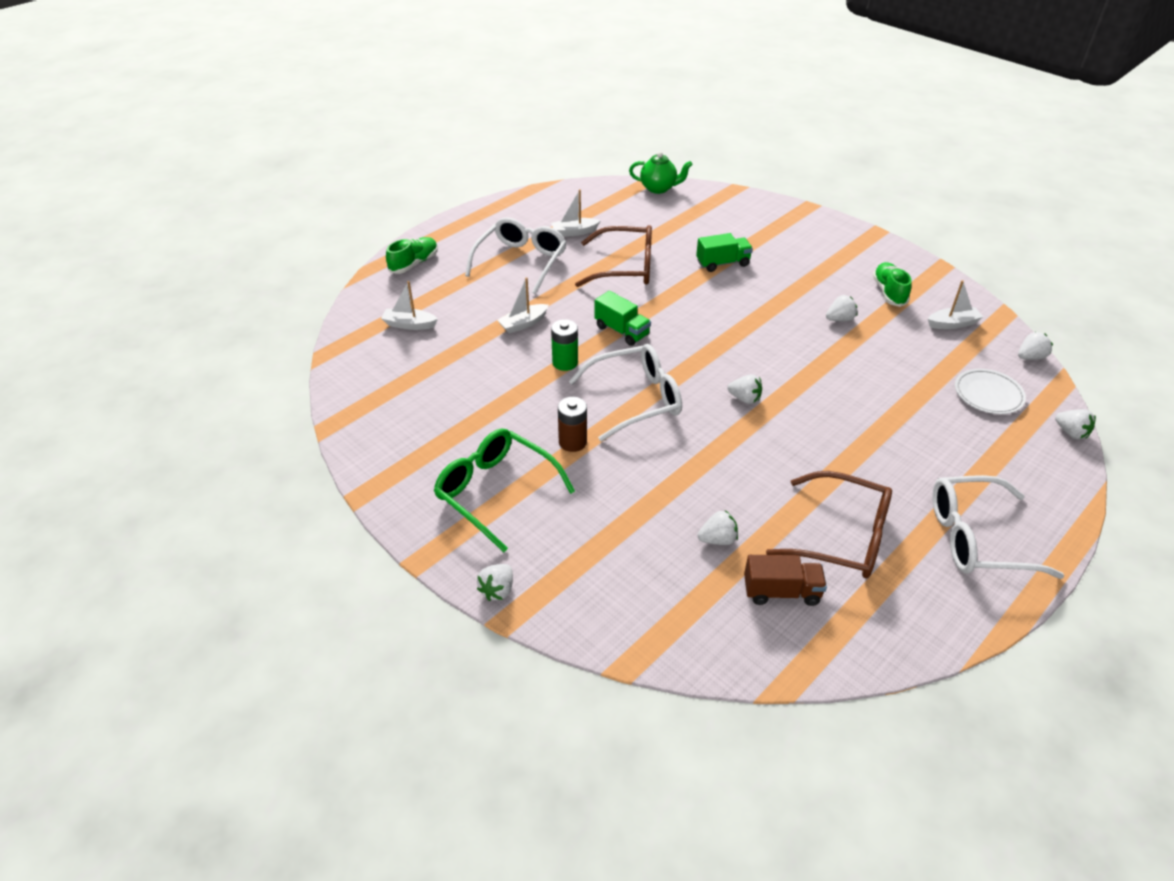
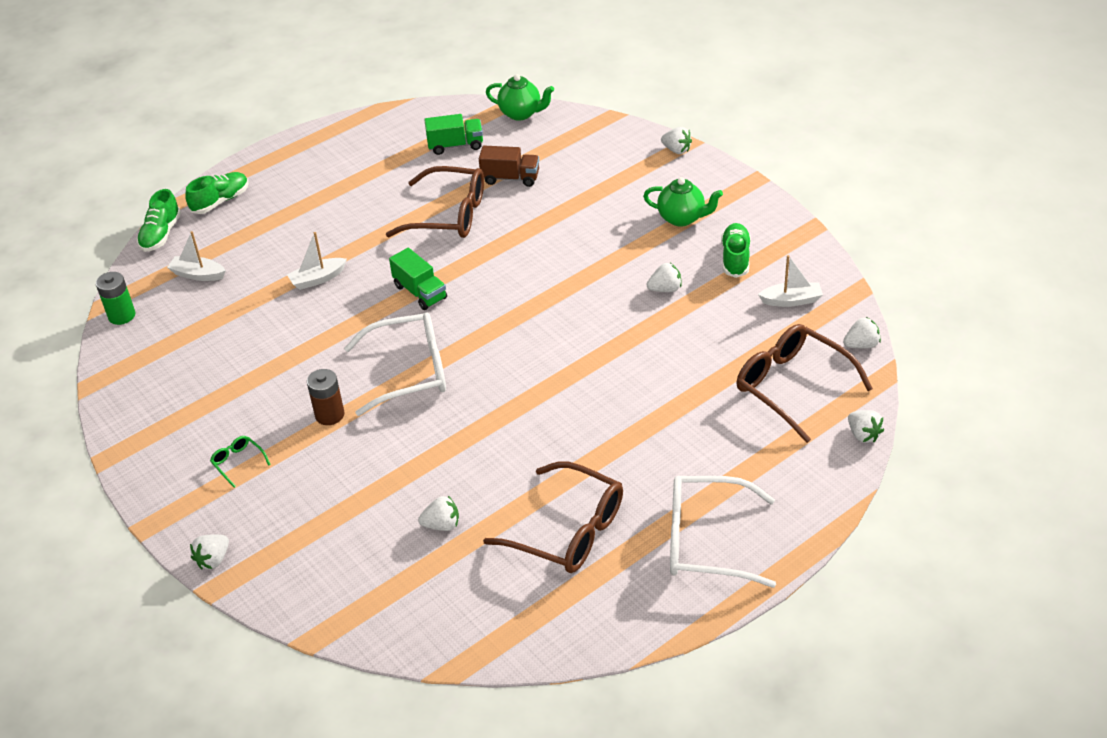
camera: 10 degrees right, 0 degrees up
(365, 292) = (161, 234): none -> green shoe
(496, 492) = (238, 462): green glasses -> green glasses, size x0.42
(521, 261) = (336, 203): white glasses -> none
(565, 362) = (348, 326): green battery -> green battery (122, 315)
(574, 232) = (406, 168): white boat -> none
(722, 263) = (560, 214): green truck -> green truck (455, 145)
(744, 399) = (524, 377): white strawberry -> white strawberry (676, 150)
(781, 592) = (486, 580): brown truck -> brown truck (510, 178)
(829, 263) = (682, 218): none -> green teapot
(988, 394) = (792, 386): white plate -> brown glasses

